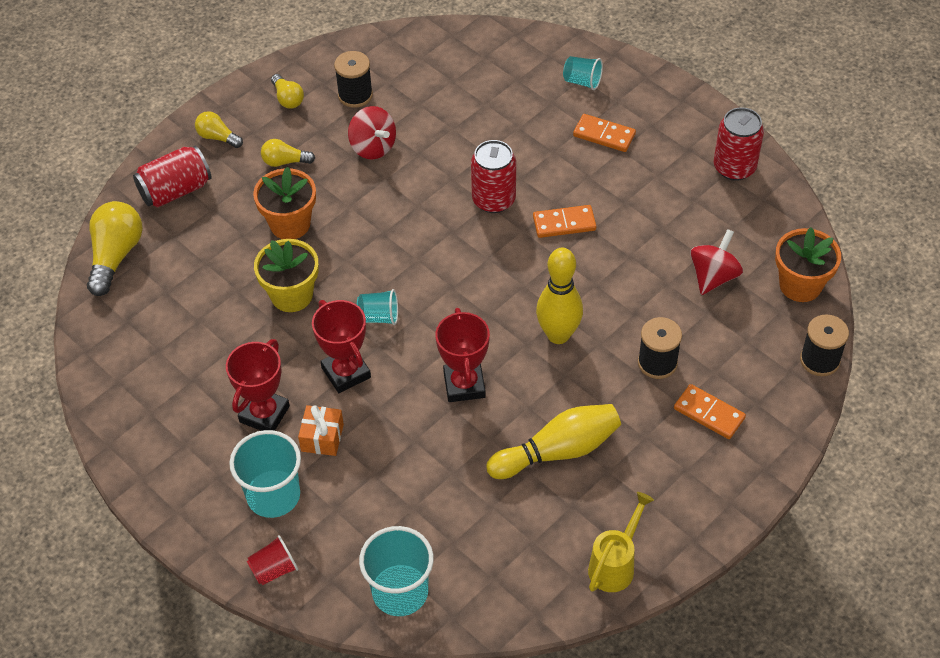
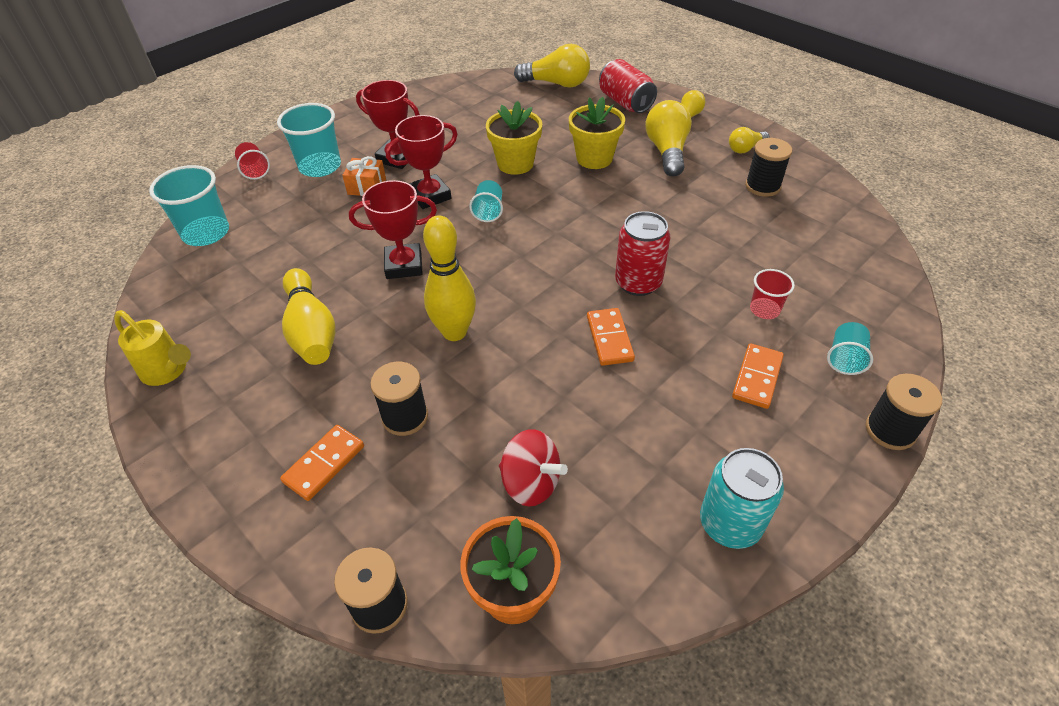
camera: 90 degrees right, 5 degrees down
(285, 162) = (667, 151): yellow light bulb -> yellow light bulb, size x1.79
(290, 224) = (594, 158): orange flower pot -> yellow flower pot
(373, 147) = (696, 200): red spinning top -> none
(528, 119) = (764, 309): none -> red cup
(649, 72) = (890, 430): none -> black spool
(734, 167) = (730, 523): red can -> turquoise can

